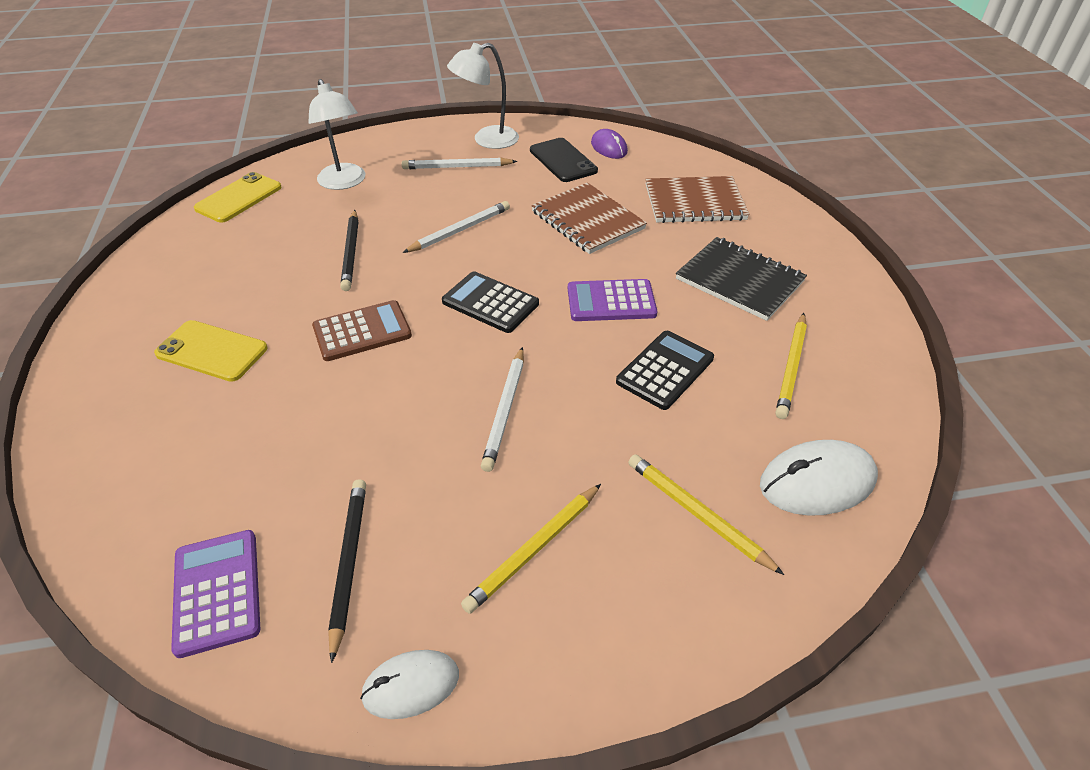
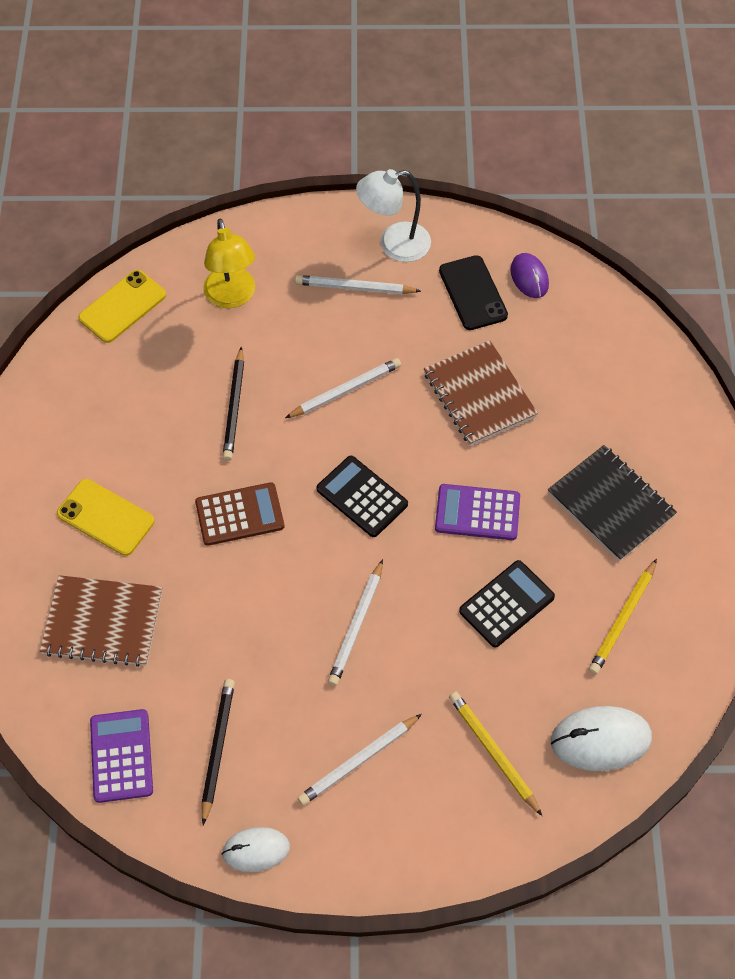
camera: 10 degrees right, 15 degrees up
(344, 182) = (232, 297): white lamp -> yellow lamp
(534, 549) = (358, 761): yellow pencil -> white pencil
(694, 202) = (599, 383): brown notebook -> brown notebook (103, 622)

